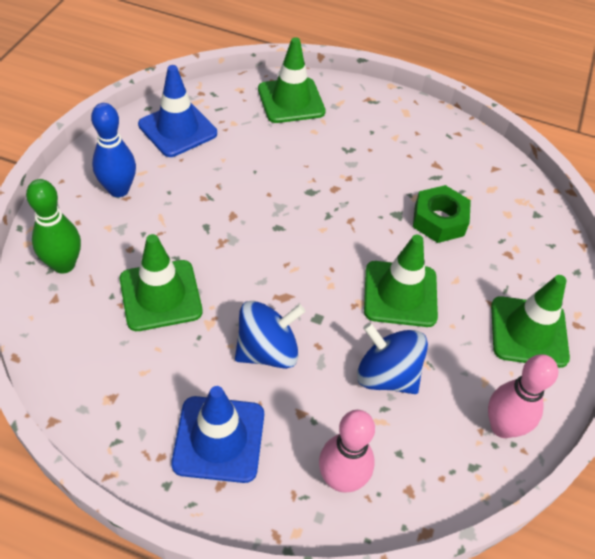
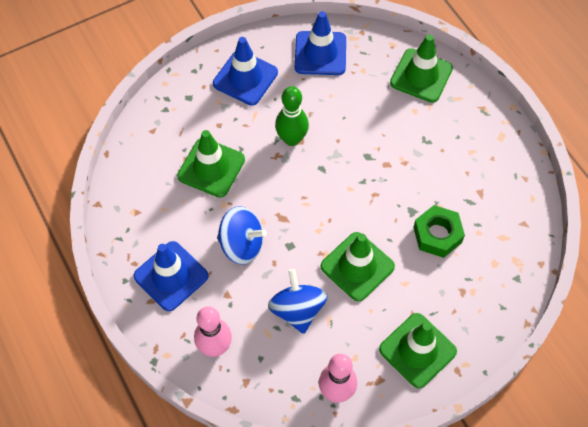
camera: 45 degrees right, 10 degrees up
(64, 264) = (174, 111): green bowling pin -> green bowling pin (292, 139)
(118, 190) = (245, 78): blue bowling pin -> blue traffic cone

